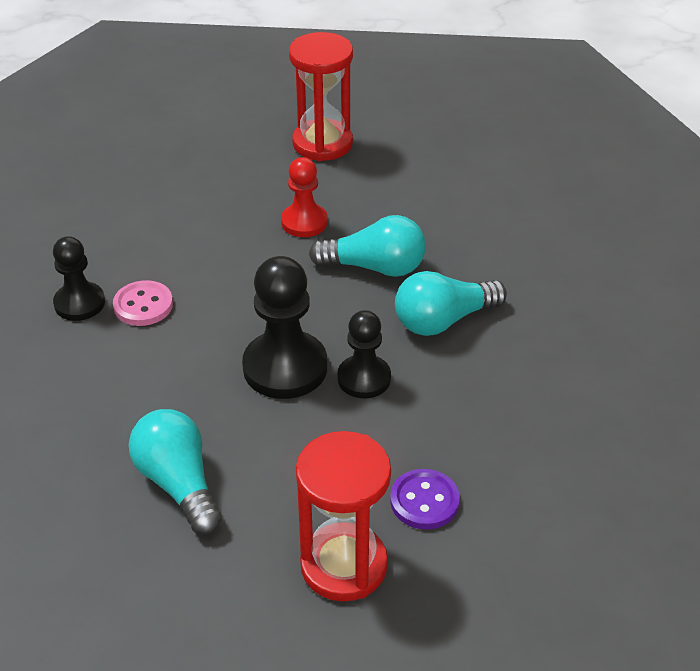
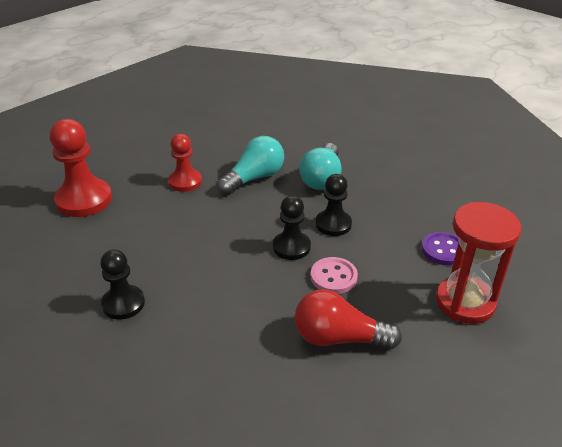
camera: 50 degrees left, 5 degrees down
(143, 305) = (165, 276): pink button -> pink button (333, 277)
(178, 483) = (338, 338): turquoise light bulb -> red light bulb
(194, 177) = (84, 200): none -> red pawn
(285, 367) = (291, 247): black pawn -> black pawn, size x0.63
(322, 143) = (132, 144): red hourglass -> none

